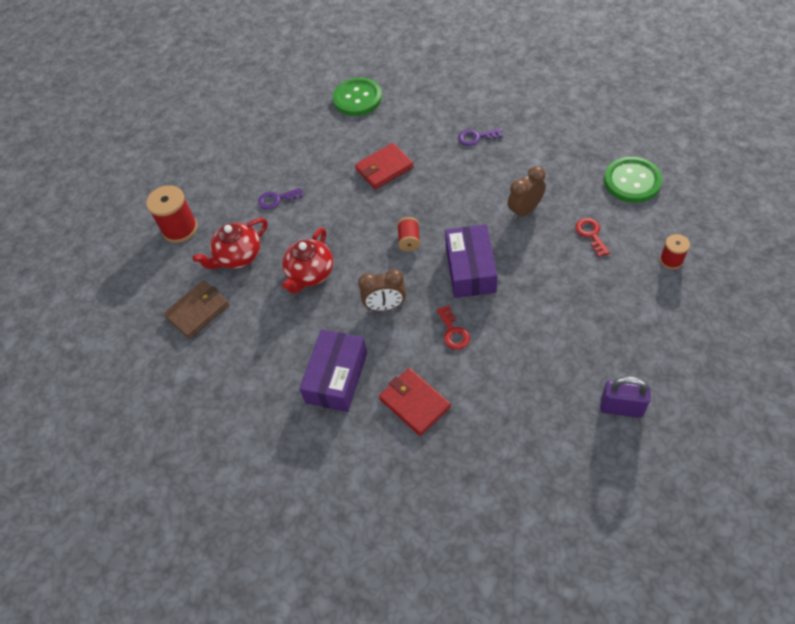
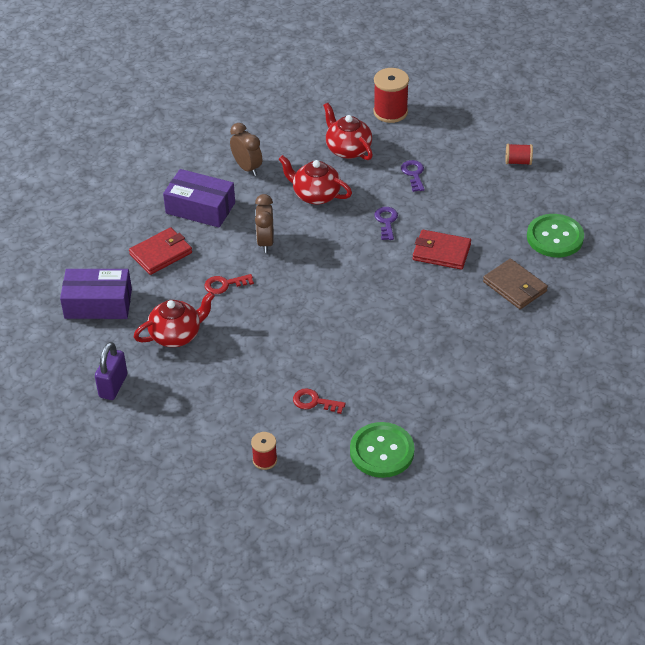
camera: 90 degrees right, 10 degrees down
(198, 311) = (292, 126): brown wallet -> brown wallet (515, 286)
(384, 168) = (441, 252): red wallet -> red wallet turned 45 degrees counterclockwise
(409, 241) = (339, 263): red spool -> red spool (518, 162)
(470, 269) = (292, 304): purple box -> purple box (98, 304)
(476, 137) = (475, 329): purple key -> purple key (386, 221)
(525, 210) = (359, 354): brown clock -> brown clock (247, 168)
(534, 362) = (176, 335): none -> red teapot
(591, 234) = (314, 402): red key -> red key turned 150 degrees counterclockwise

